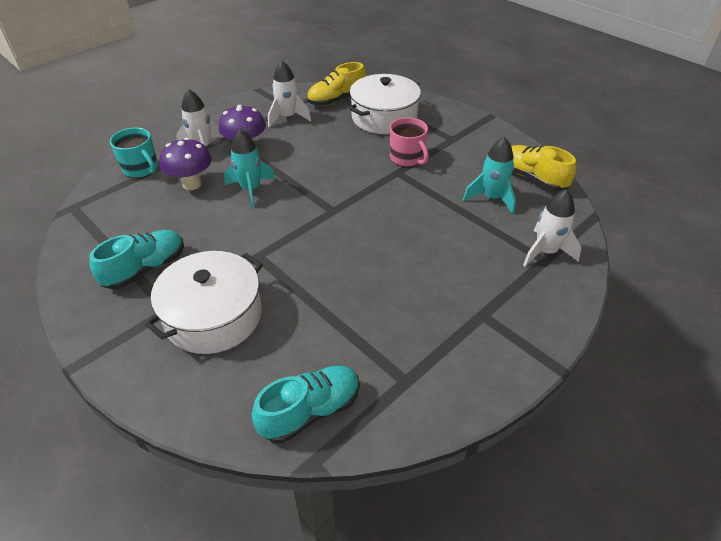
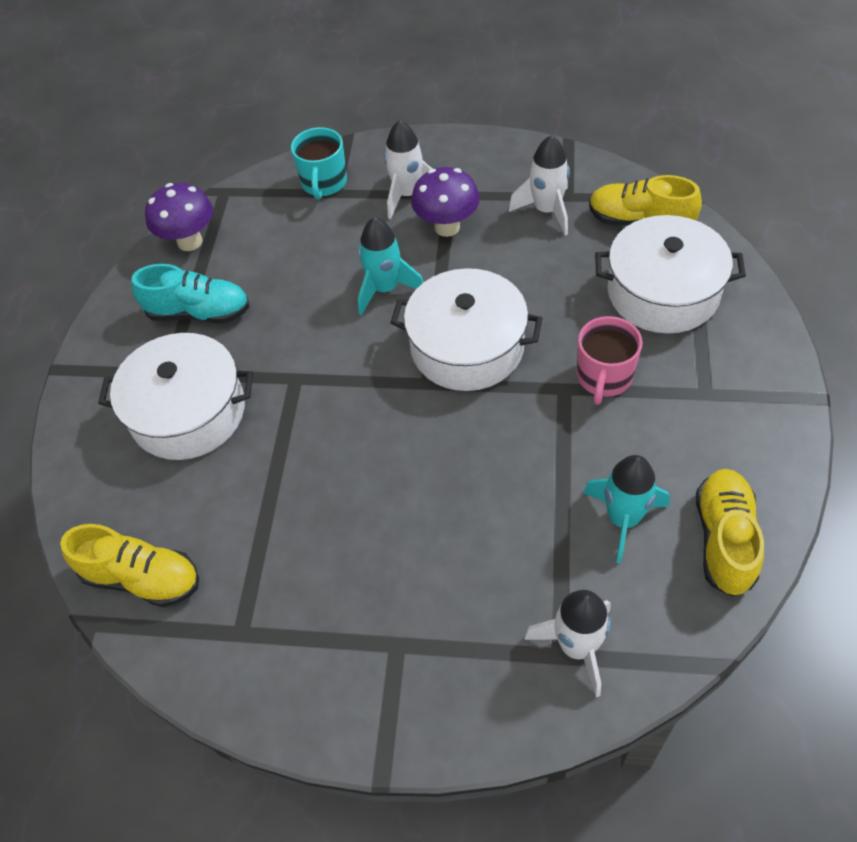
camera: 55 degrees right, 10 degrees up
(192, 184) = (343, 238): purple mushroom -> purple mushroom (190, 242)
(310, 411) = (142, 578): turquoise shoe -> yellow shoe
(330, 185) = (467, 347): none -> white pot

